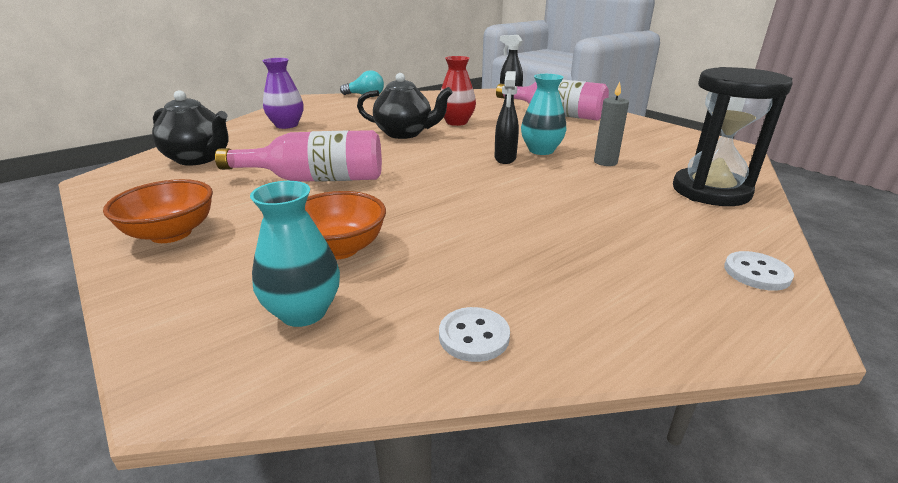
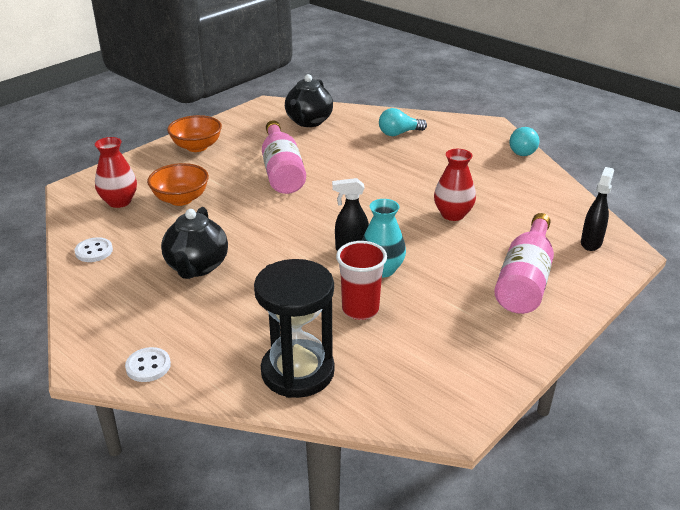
camera: 80 degrees right, 5 degrees up
(286, 125) = (399, 133): purple vase -> turquoise light bulb
(303, 312) = (119, 201): turquoise vase -> red vase
(404, 133) = (401, 191): black teapot -> black teapot (197, 267)
(605, 162) = (360, 310): grey candle -> red cup

